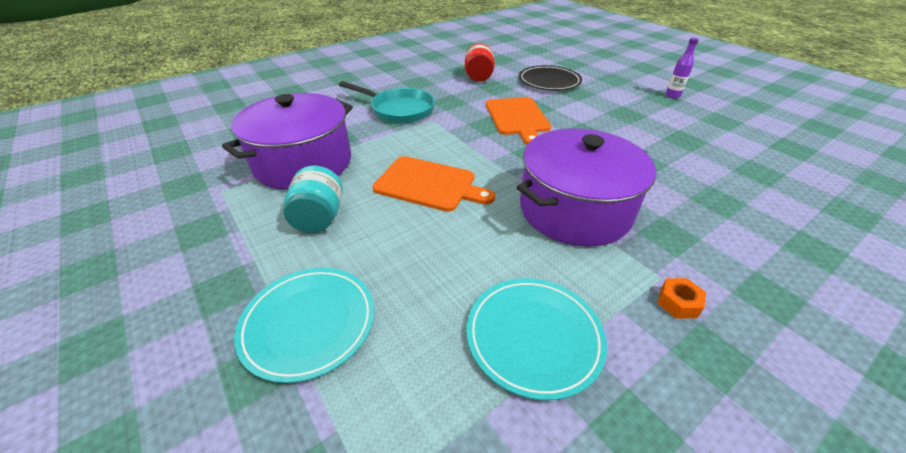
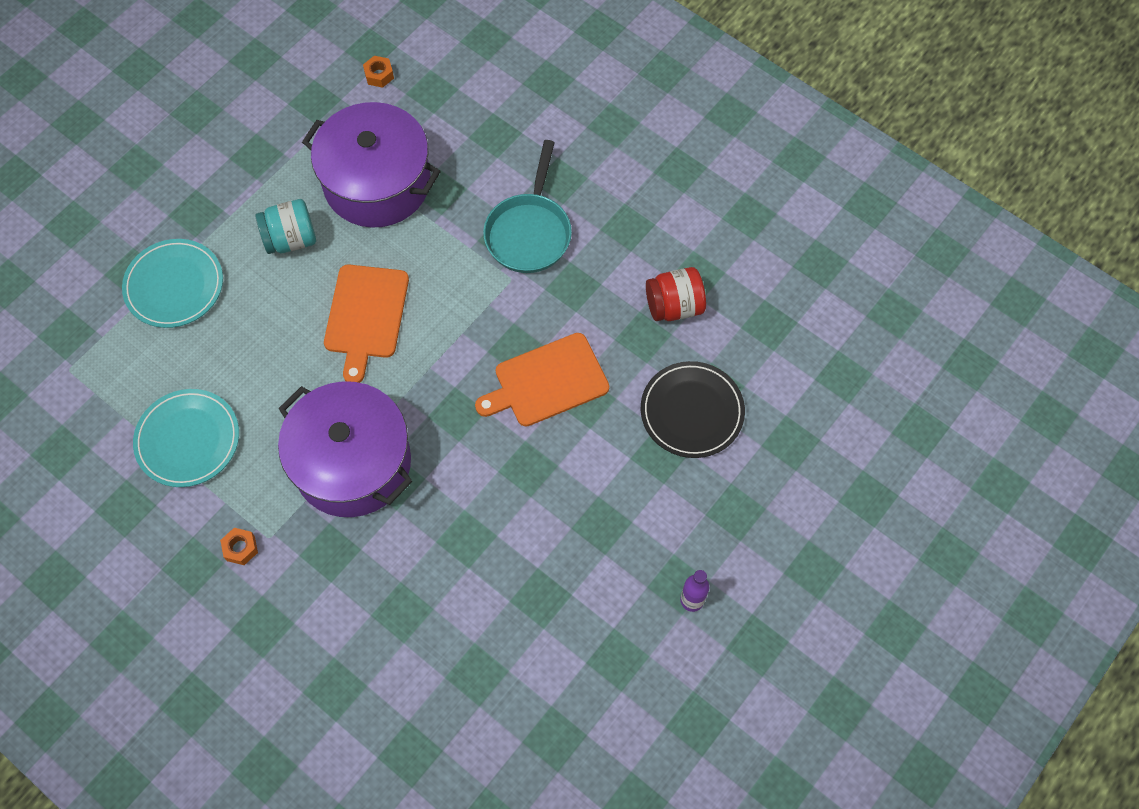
camera: 75 degrees right, 25 degrees up
(201, 150) = (379, 75): none -> orange nut

